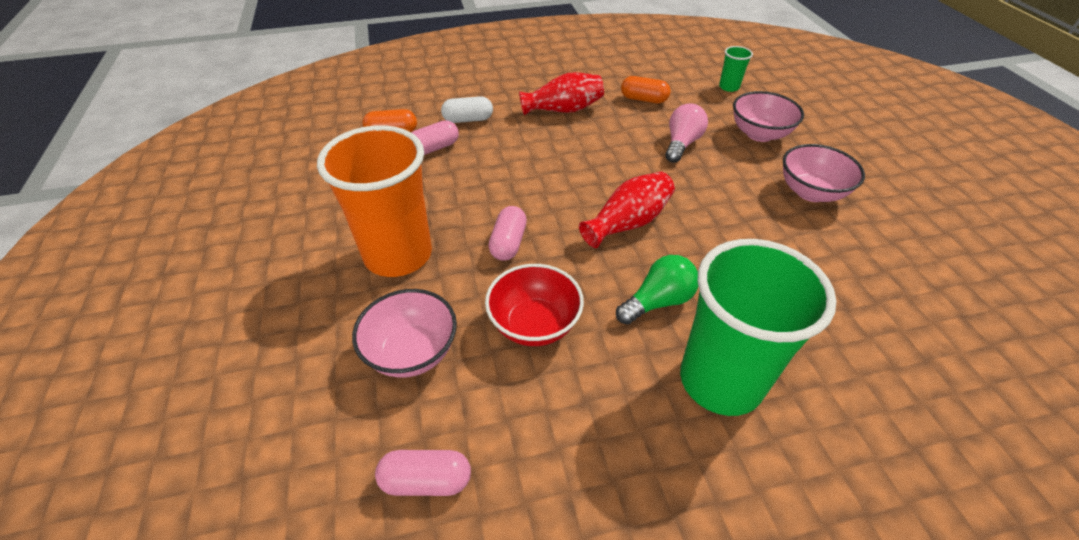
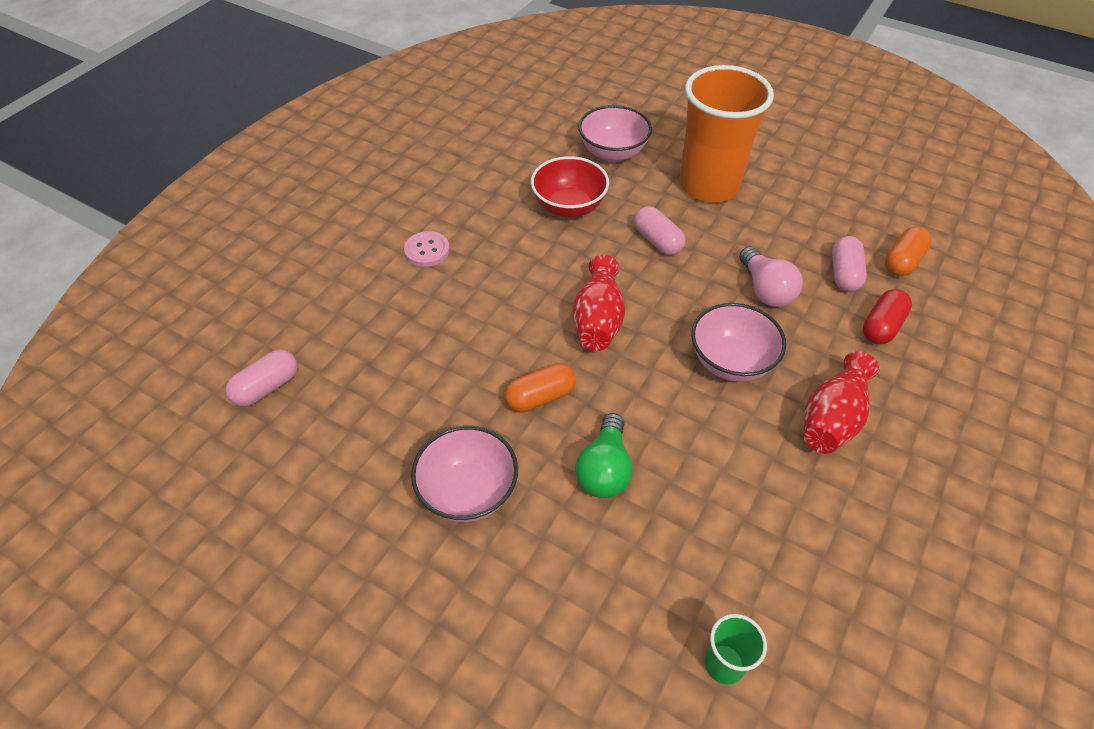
camera: 135 degrees right, 5 degrees up
(426, 480) = (530, 123): pink capsule -> pink capsule (267, 387)
(468, 120) = (881, 326): white capsule -> red capsule
(643, 99) = (785, 520): orange capsule -> orange capsule (540, 397)
(658, 301) = (509, 272): green light bulb -> green light bulb (604, 469)
(681, 144) = (657, 465): pink light bulb -> pink light bulb (765, 290)
(720, 381) = (427, 250): green cup -> pink button
(759, 134) = (593, 564): pink bowl -> pink bowl (730, 362)

